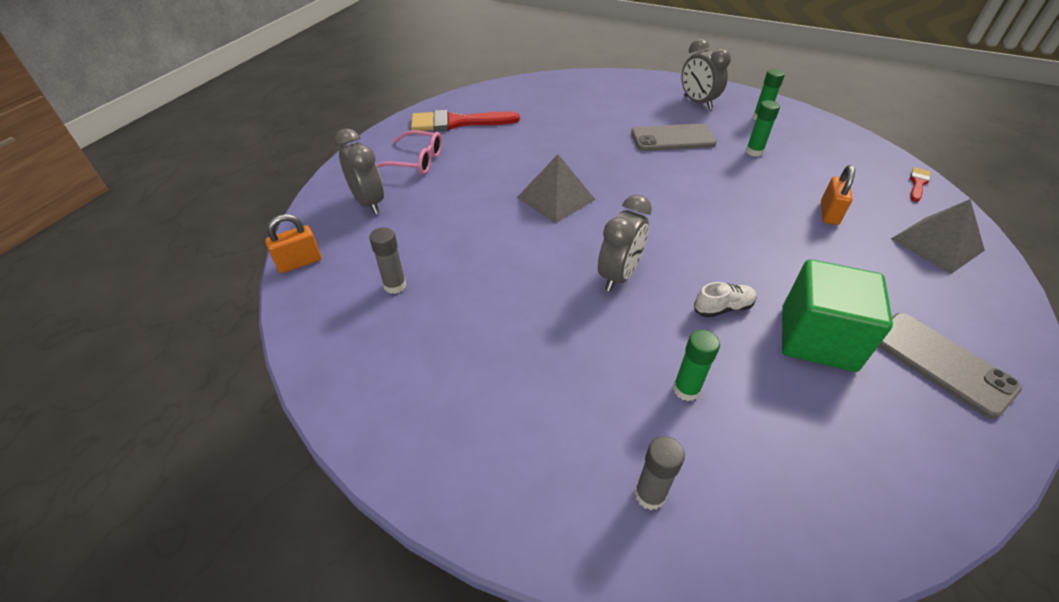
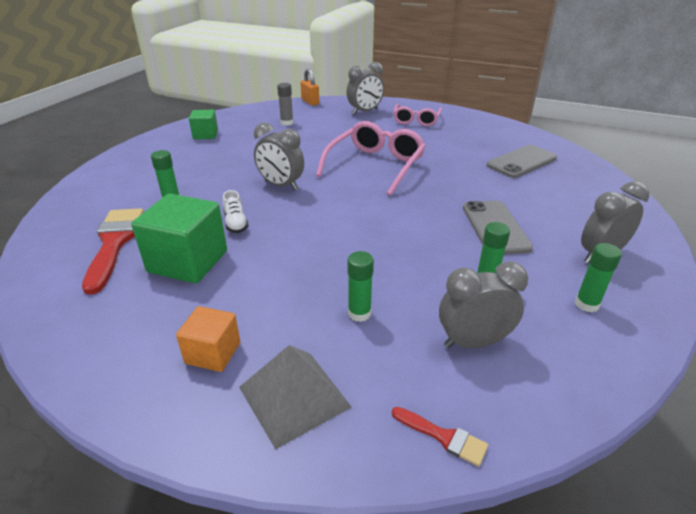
camera: 90 degrees right, 10 degrees down
(430, 395) = (205, 135): none -> green cube
(457, 123) = (478, 130): red brush -> red brush (114, 243)
(556, 198) = (375, 166): grey pyramid -> pink glasses
(649, 495) = (115, 184): grey glue stick -> none
(827, 164) = (473, 342): none -> grey clock
(829, 213) = (359, 313): orange padlock -> green glue stick
(930, 294) = (213, 353): none -> orange cube
(941, 363) = (130, 326): grey phone -> grey phone (521, 162)

